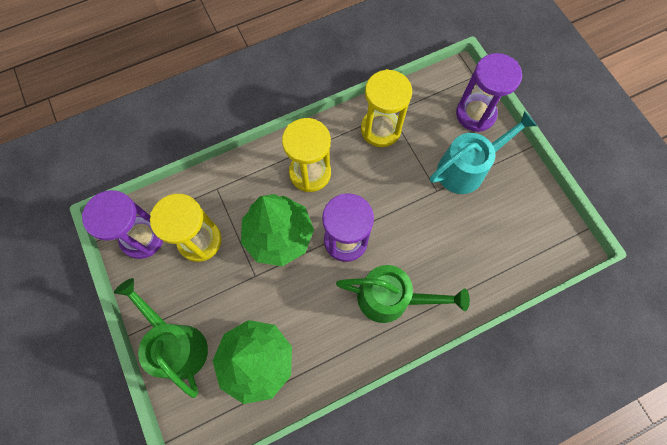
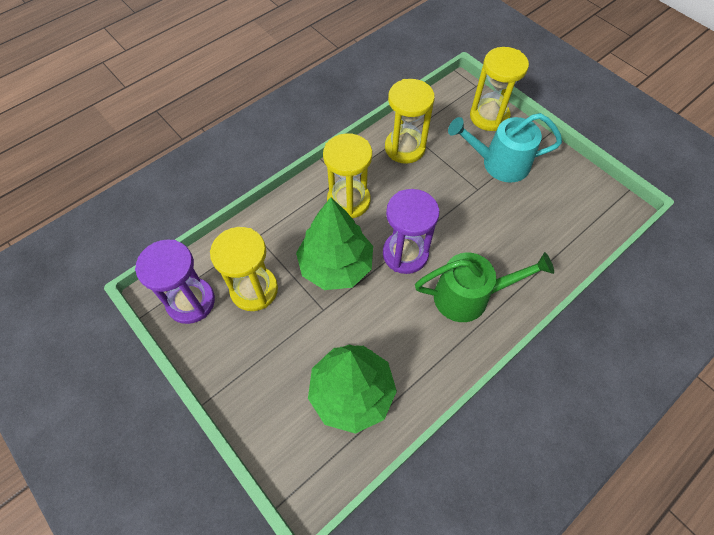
camera: 15 degrees left, 10 degrees down
(176, 344) = (259, 399): green watering can -> none
(467, 168) = (498, 163): turquoise watering can -> turquoise watering can turned 135 degrees counterclockwise
(475, 114) = (489, 116): purple hourglass -> yellow hourglass

